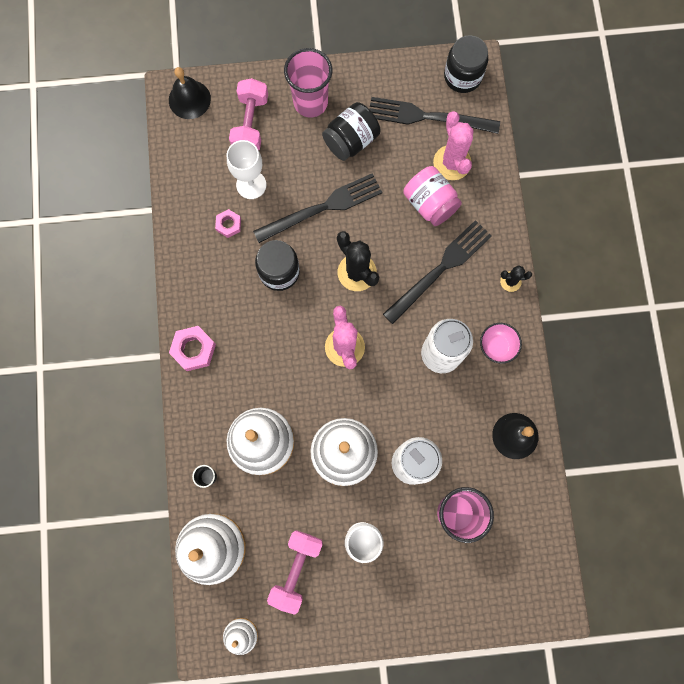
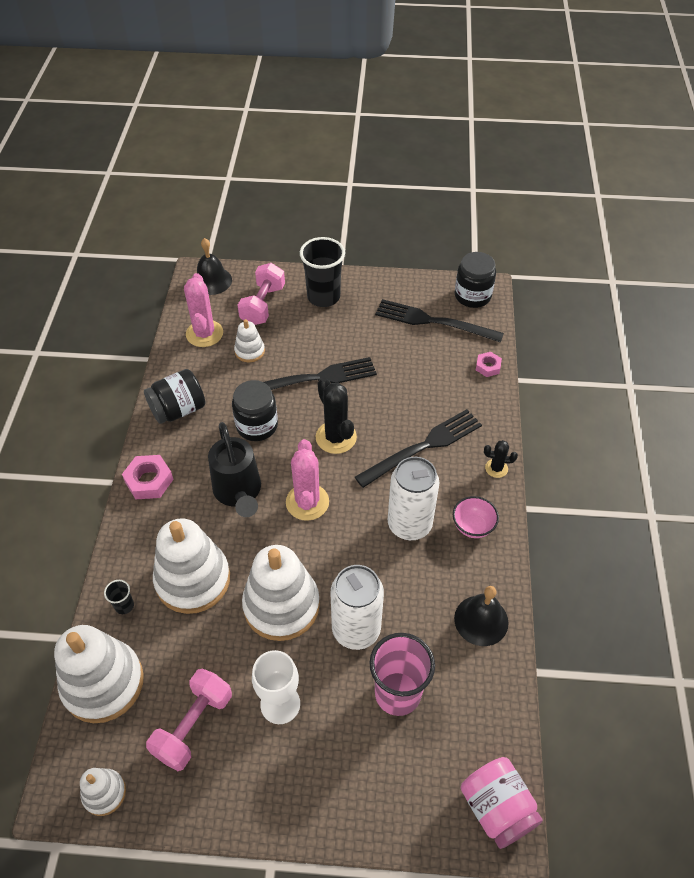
camera: 10 degrees right, 25 degrees down
(228, 225) = (218, 380): pink nut -> pink nut (488, 367)
(251, 185) = (249, 351): white goblet -> white stacking toy
(280, 348) = (238, 493): none -> black watering can
(310, 102) = (323, 297): pink cup -> black cup
(351, 140) = (355, 330): black jar -> black jar (178, 409)
(430, 203) = (423, 390): pink jar -> pink jar (497, 808)
(452, 163) = (451, 360): pink cactus -> pink cactus (204, 334)

